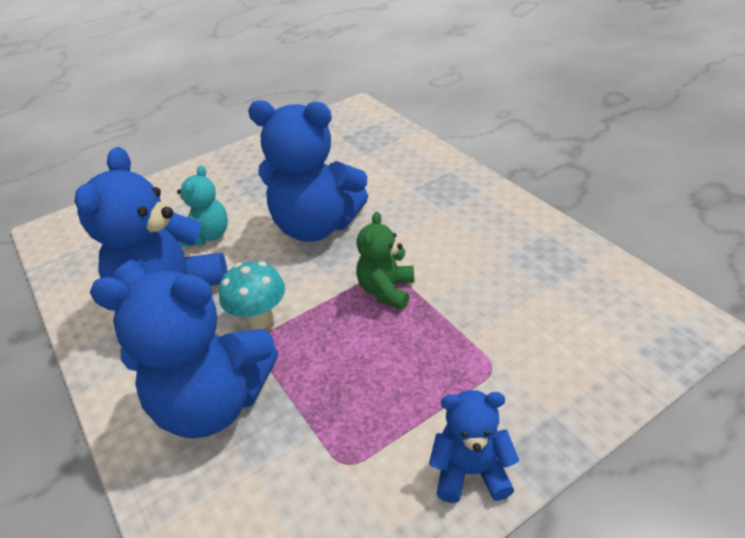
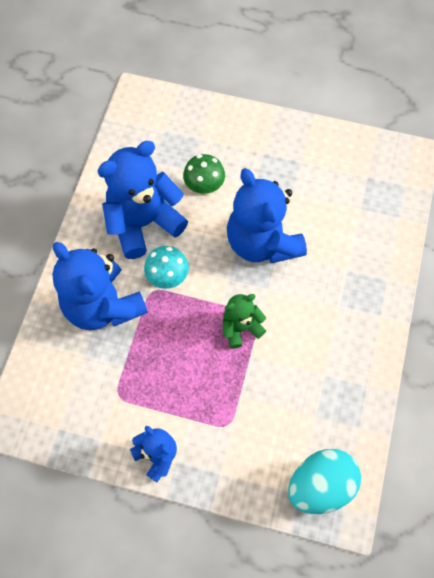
camera: 45 degrees right, 25 degrees up
(208, 236) = (204, 188): turquoise teddy bear -> green mushroom
(637, 326) = (320, 485): none -> turquoise egg

